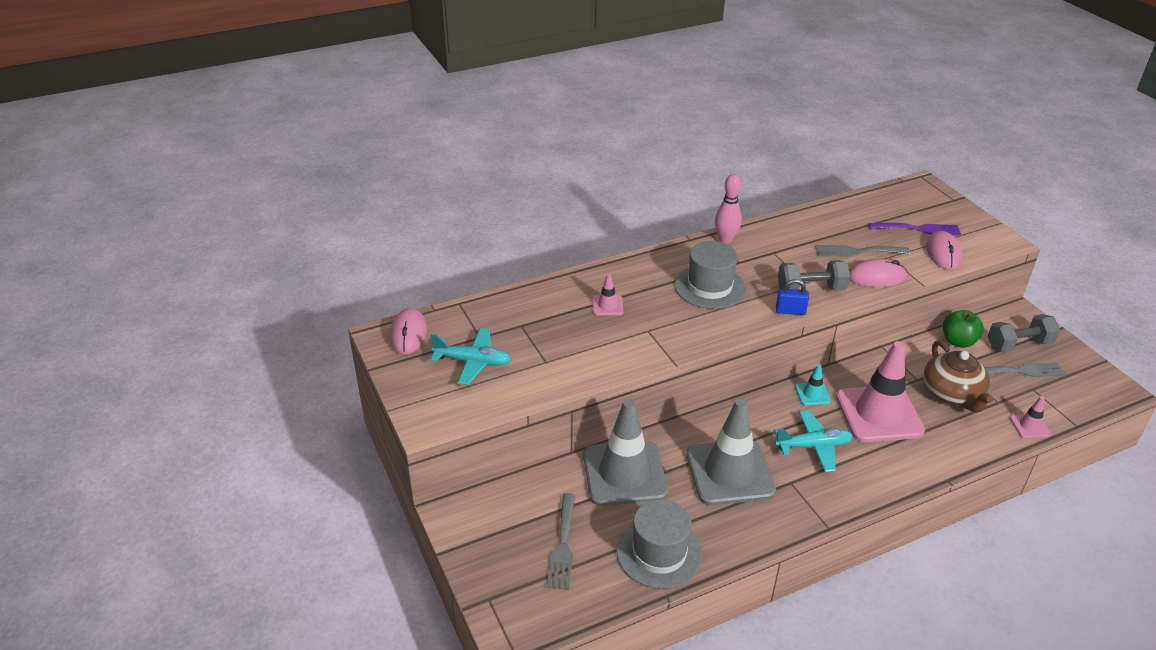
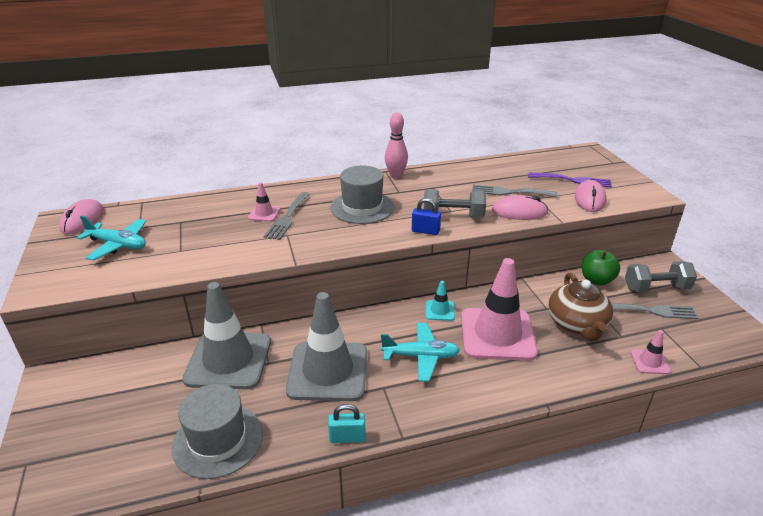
camera: 10 degrees right, 5 degrees down
(563, 545) = (130, 420): grey fork -> grey fork (287, 218)
(778, 534) = (347, 438): none -> turquoise padlock

